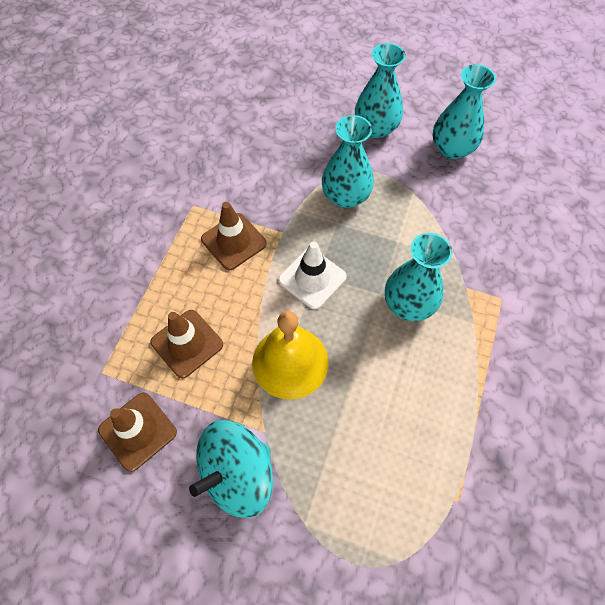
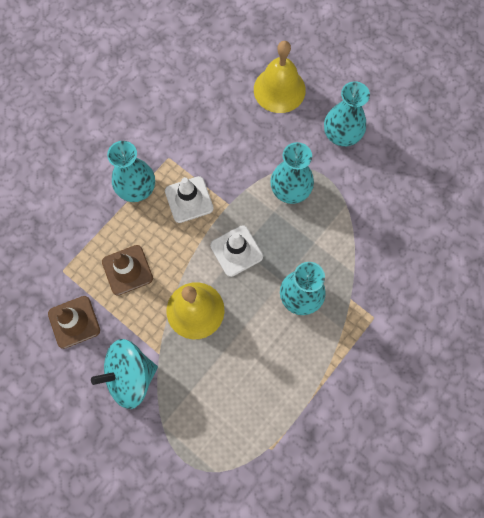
camera: 20 degrees right, 10 degrees up
(234, 241) = (189, 199): brown traffic cone -> white traffic cone
(290, 106) = (279, 89): none -> yellow bell
(452, 148) = (397, 175): turquoise vase -> turquoise vase (136, 188)

